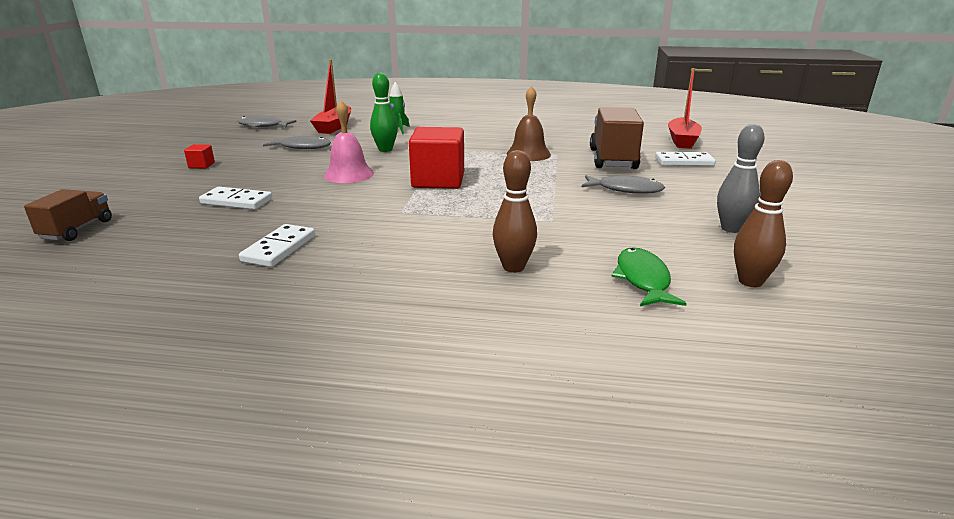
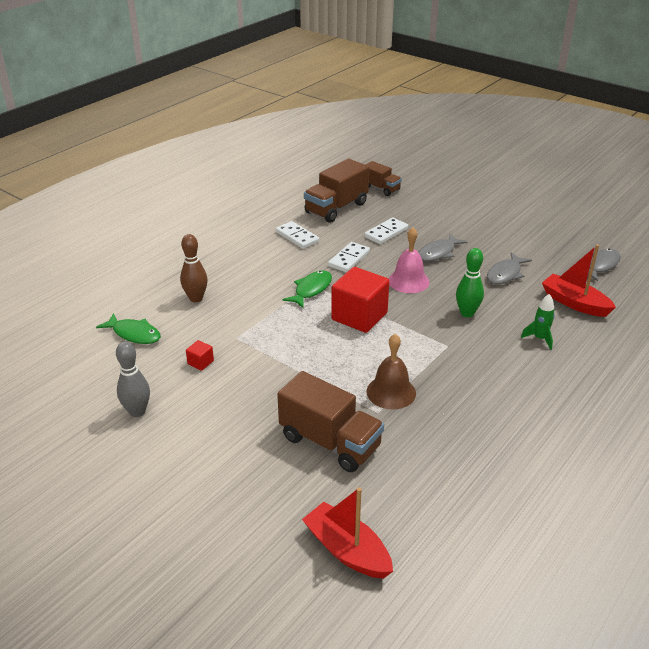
camera: 120 degrees right, 10 degrees up
(162, 244) = (336, 208): none -> brown truck
(201, 165) = (480, 227): red cube -> red cube (200, 362)
(412, 209) = (311, 289): none -> green fish
(625, 190) = (251, 403): grey fish -> grey fish (438, 253)
(684, 162) = (278, 492): white domino -> white domino (349, 259)
(750, 281) = (85, 370): brown bowling pin -> none

